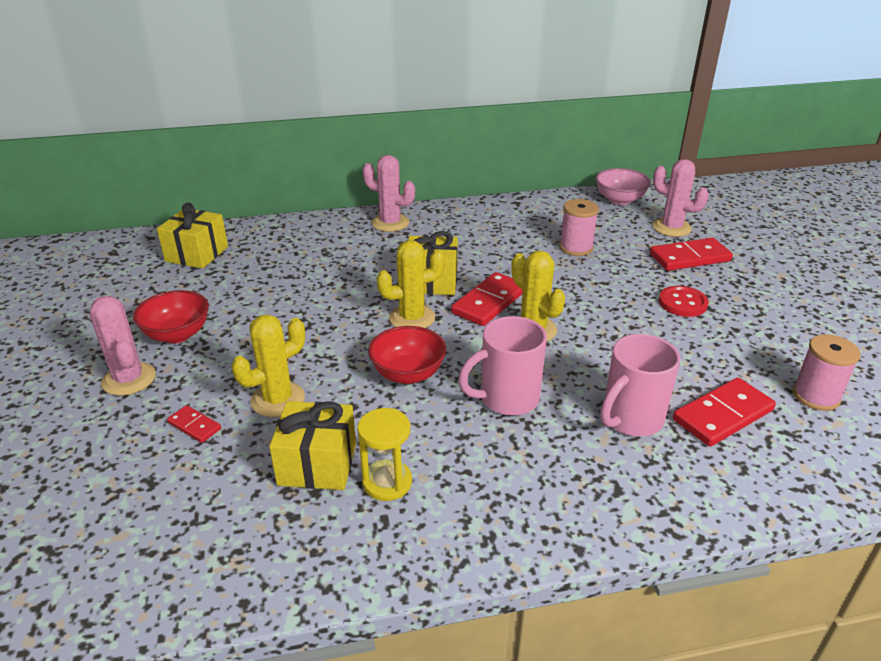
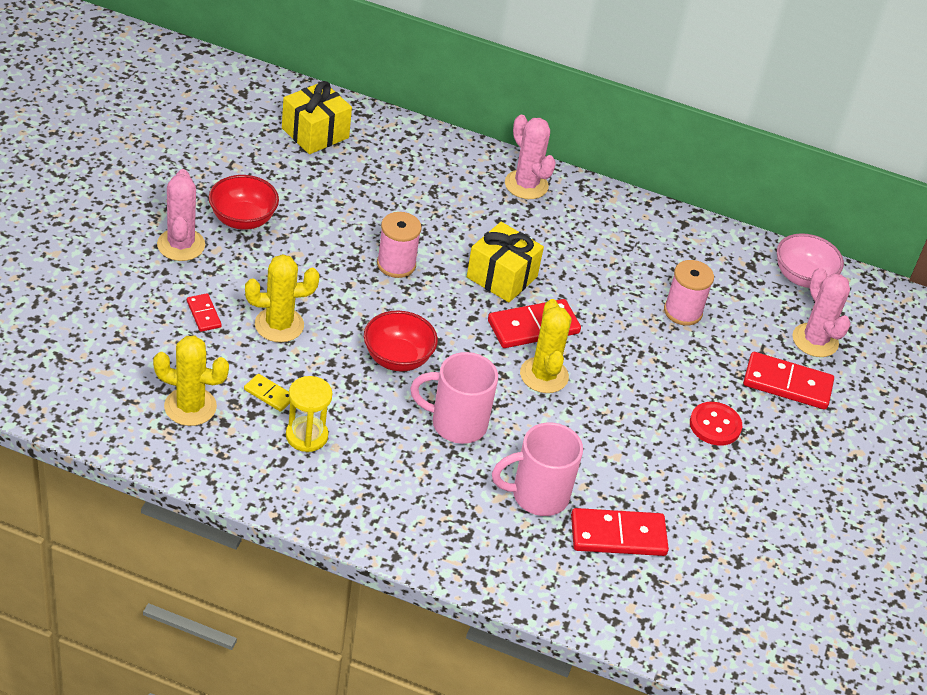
camera: 25 degrees right, 10 degrees up
(317, 464) = (269, 394): yellow gift -> yellow domino
(412, 318) = (449, 306): yellow cactus -> yellow cactus (190, 407)
(815, 396) = (720, 567): pink spool -> pink spool (396, 264)

